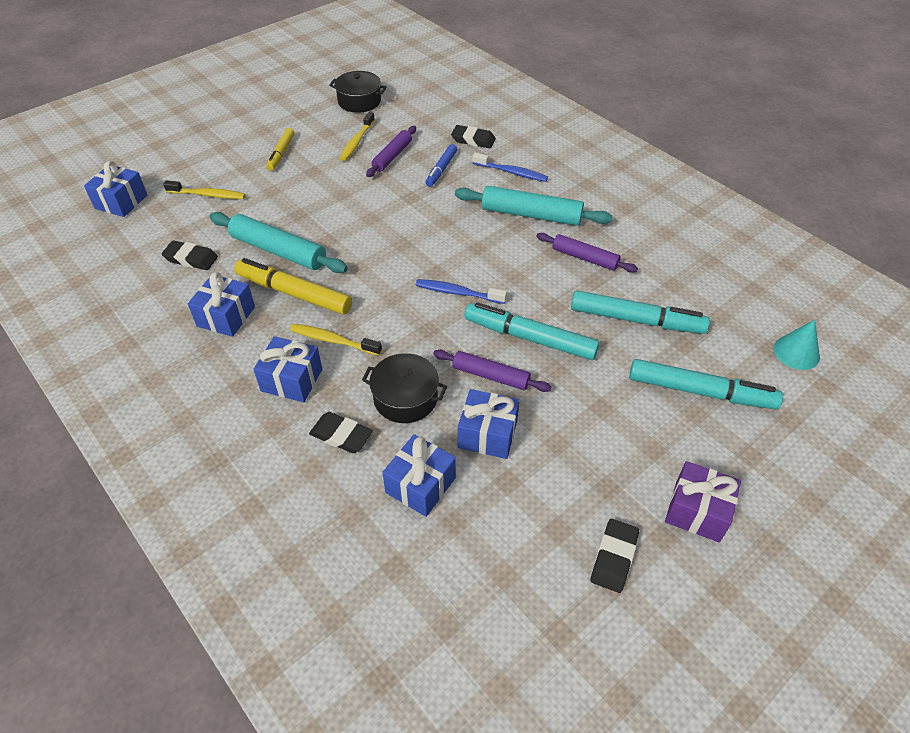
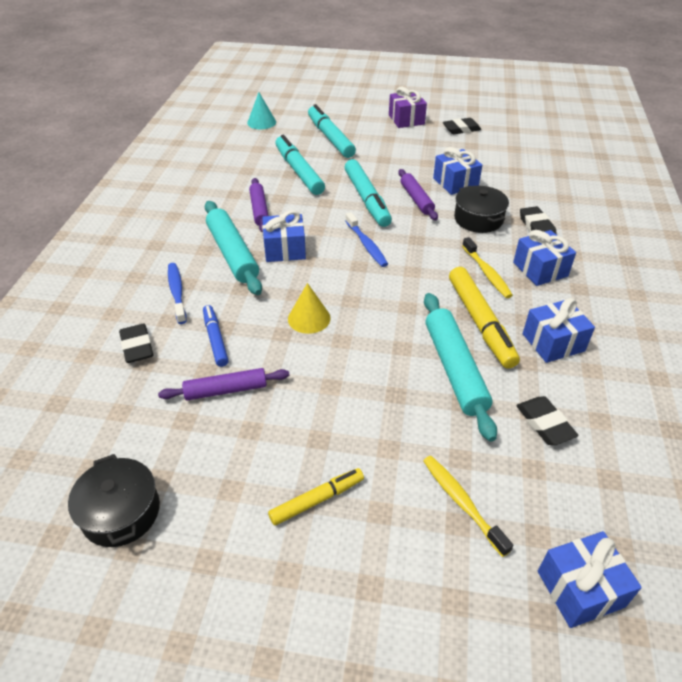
camera: 130 degrees left, 5 degrees down
(357, 142) = (224, 442): yellow toothbrush -> none
(410, 215) = (309, 318): none -> yellow cone
(420, 485) = (516, 187): blue gift -> blue gift (285, 249)
(441, 169) = (215, 339): blue marker -> blue marker turned 90 degrees counterclockwise

